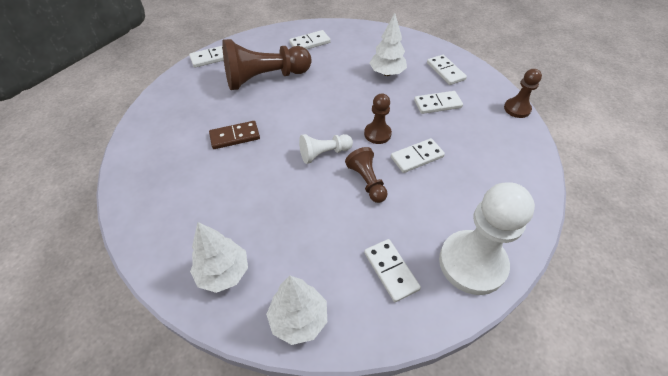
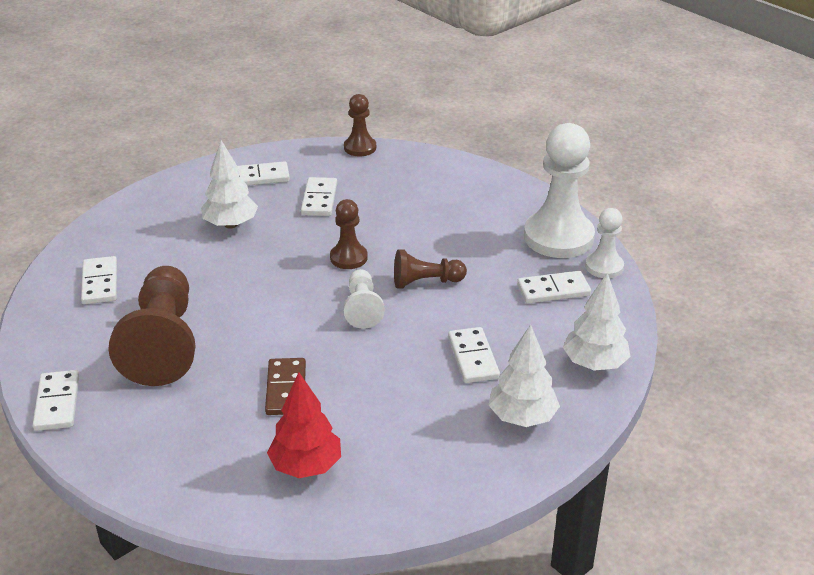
camera: 75 degrees left, 15 degrees down
(168, 162) = (306, 466): none -> red tree
(417, 157) = (403, 237): white domino -> white domino (473, 358)
(444, 310) = (604, 267): none -> white pawn

